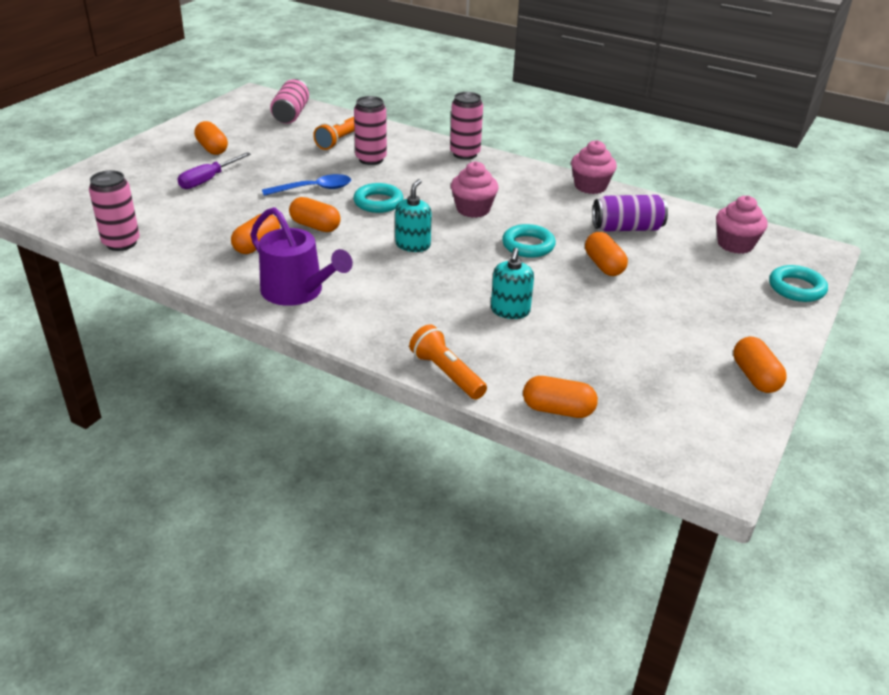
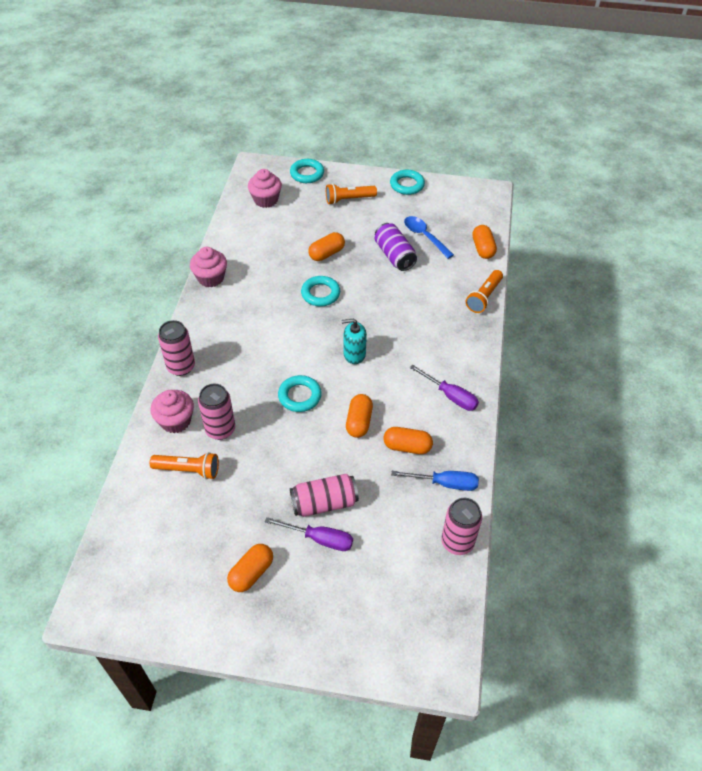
camera: 110 degrees left, 15 degrees up
(190, 255) = (445, 483): none -> blue screwdriver
(291, 114) = (135, 542): pink can -> pink can (324, 503)
(297, 291) = (450, 396): purple watering can -> purple screwdriver
(314, 189) = (297, 448): blue spoon -> blue spoon (424, 236)
(473, 209) = (282, 335): pink cupcake -> pink cupcake (176, 421)
(510, 311) = (405, 285): turquoise soap dispenser -> none
(627, 228) = (269, 250): purple can -> purple can (394, 255)
(723, 310) = (348, 199): none -> orange flashlight
(755, 377) = (407, 185): orange capsule -> turquoise ring

